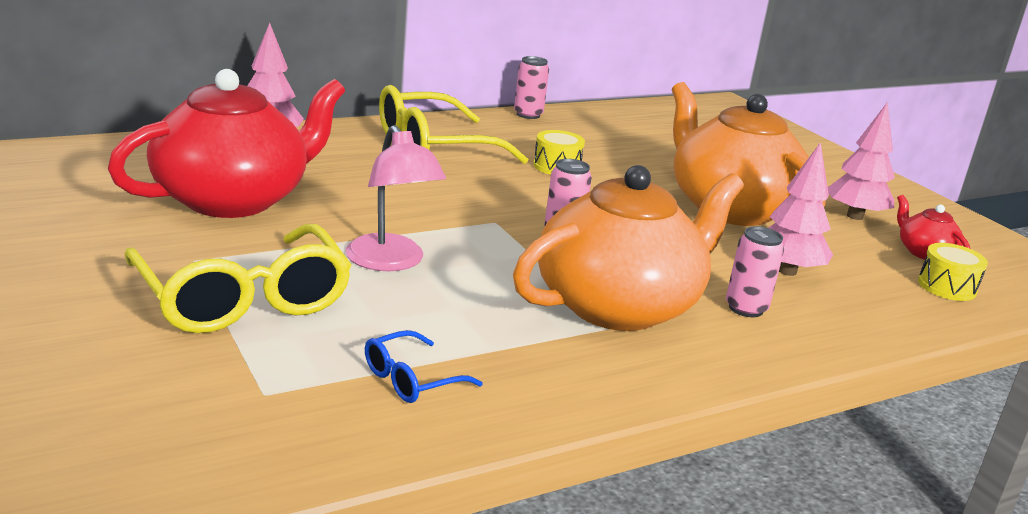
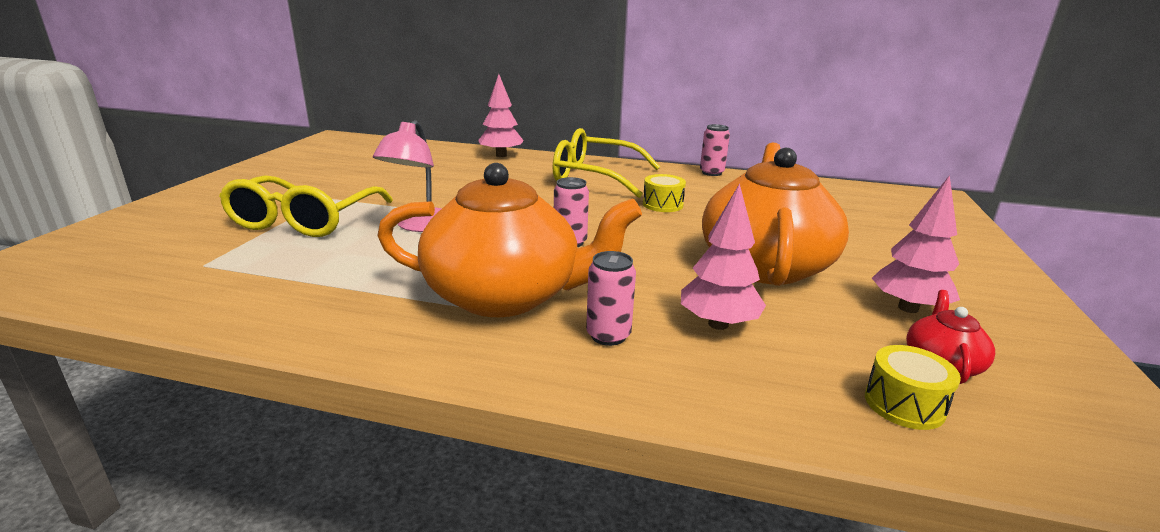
camera: 45 degrees right, 0 degrees up
(233, 199) = (414, 177): red teapot -> none
(411, 379) = (278, 286): blue glasses -> none

